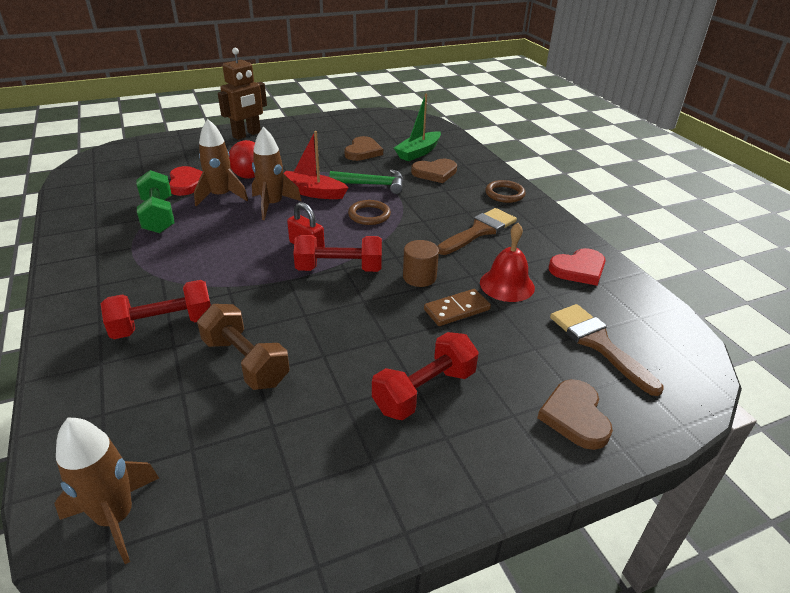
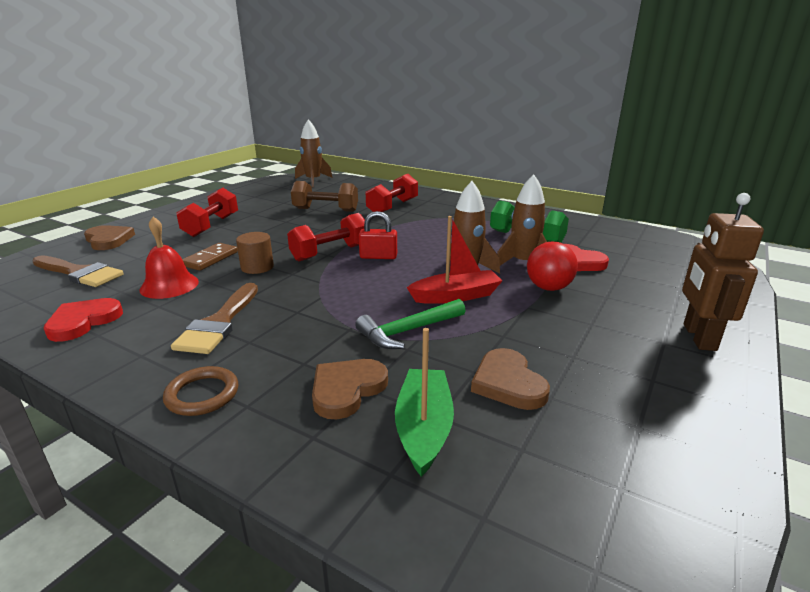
camera: 145 degrees right, 10 degrees down
(369, 215) = (361, 296): brown ring -> none

